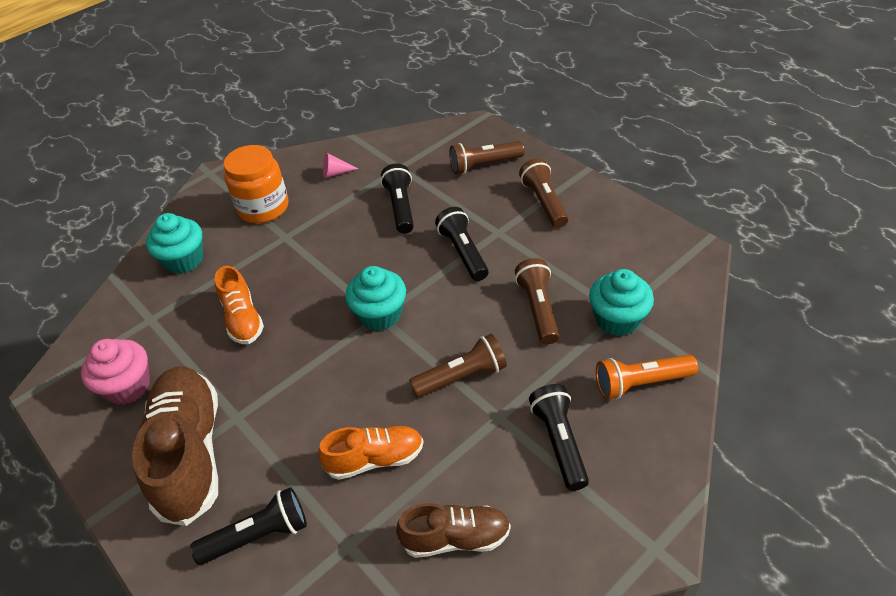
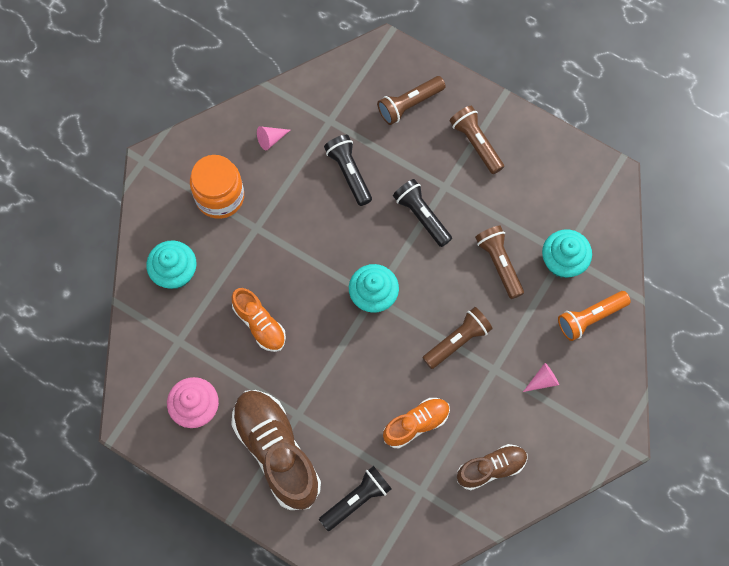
camera: 20 degrees left, 25 degrees up
(559, 442) = (542, 380): black flashlight -> pink cone

